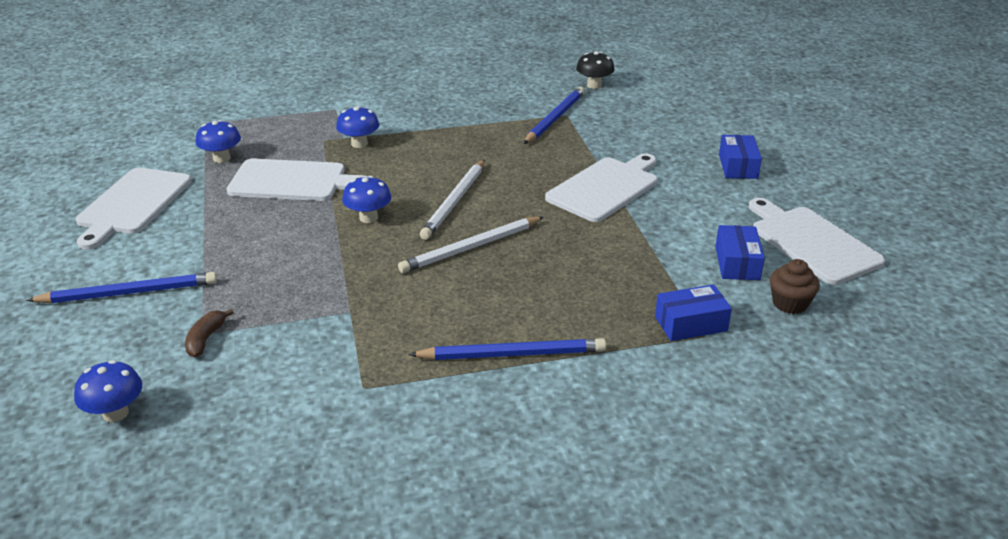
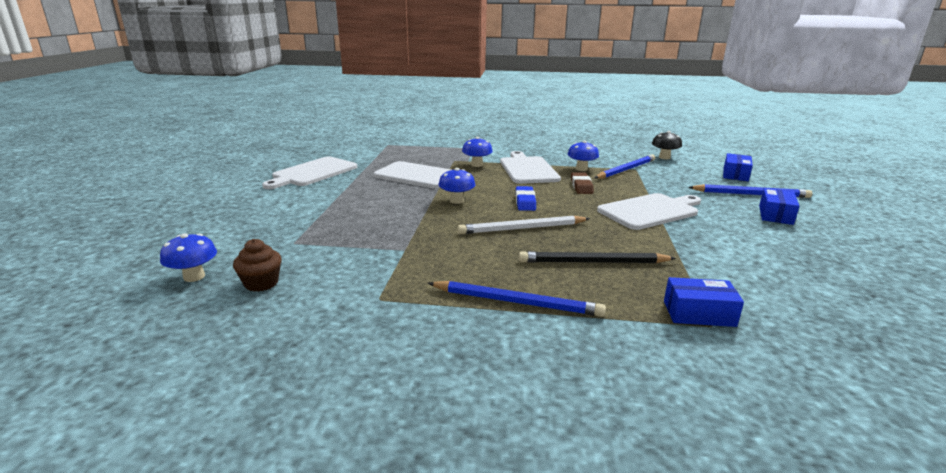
camera: 20 degrees right, 10 degrees down
(129, 293) = (269, 213): blue pencil -> blue pencil (750, 194)
(206, 339) = (293, 246): brown banana -> none
(221, 158) = (384, 160): blue mushroom -> blue mushroom (581, 169)
(455, 202) = (525, 202): white pencil -> blue eraser
(511, 160) = (581, 186): none -> brown eraser
(569, 281) = (593, 262): none -> black pencil
(737, 263) = (760, 277): blue box -> blue box (735, 174)
(790, 303) = (812, 318): brown cupcake -> brown cupcake (261, 283)
(812, 242) = (844, 275): white cutting board -> white cutting board (528, 169)

